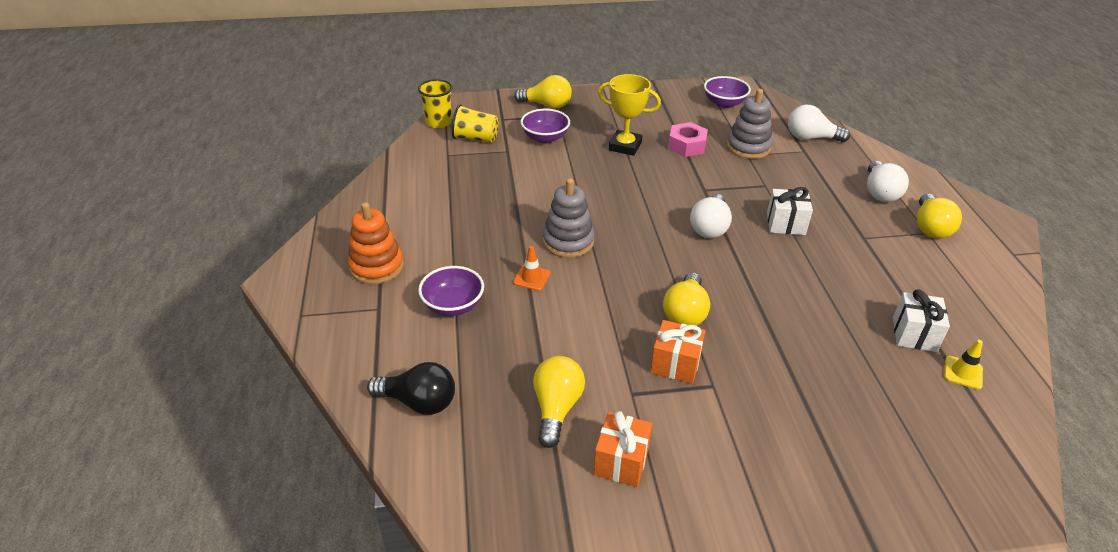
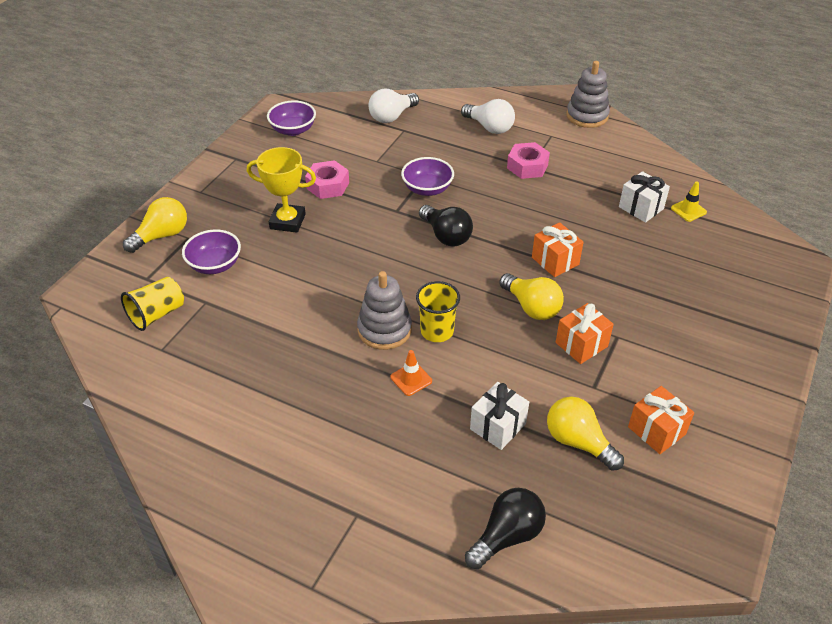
camera: 55 degrees left, 5 degrees up
(377, 267) = (292, 489): orange stacking toy -> none
(438, 122) = (94, 329): yellow cup -> yellow cup (437, 331)
(453, 305) = (401, 453): purple bowl -> purple bowl (427, 189)
(625, 146) = (287, 221): yellow trophy -> yellow trophy turned 45 degrees clockwise
(709, 227) = (446, 236): white light bulb -> black light bulb
(748, 147) = (367, 154): grey stacking toy -> grey stacking toy (587, 116)
(761, 304) = (555, 261): none -> orange gift
(785, 224) = (480, 194): white gift -> white gift (498, 426)
(862, 236) = (527, 166): none -> pink nut
(930, 228) = (547, 131): yellow light bulb -> none

